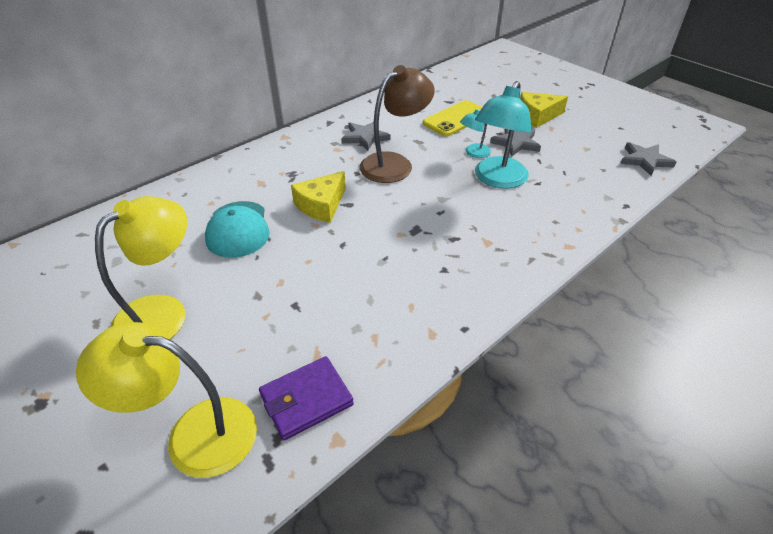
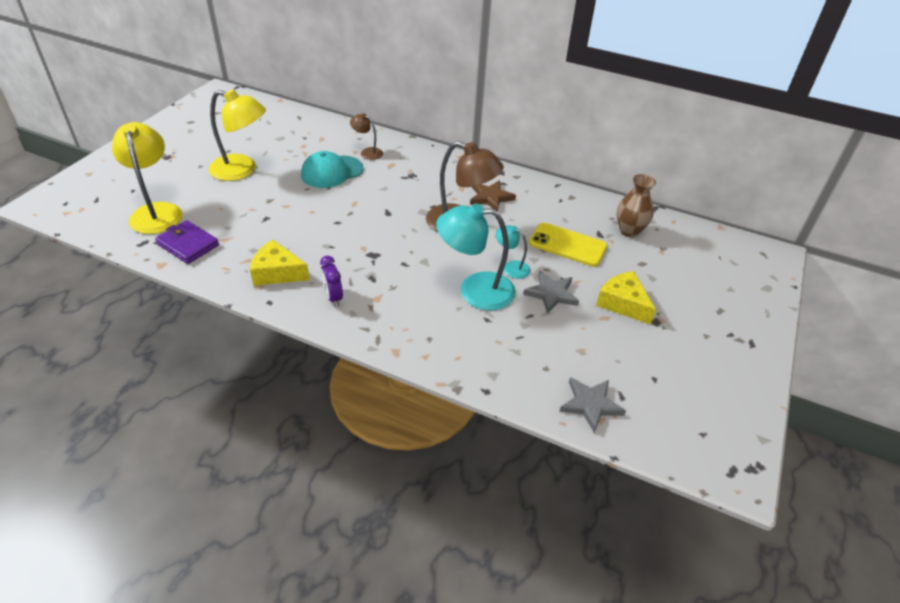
camera: 65 degrees right, 0 degrees up
(221, 194) = (367, 152): none -> brown lamp
(321, 205) = (379, 200): yellow cheese -> yellow cheese (277, 272)
(365, 137) = (490, 197): grey star -> brown star
(452, 88) = (629, 231): none -> brown vase
(475, 273) = (333, 297): none -> purple clock

